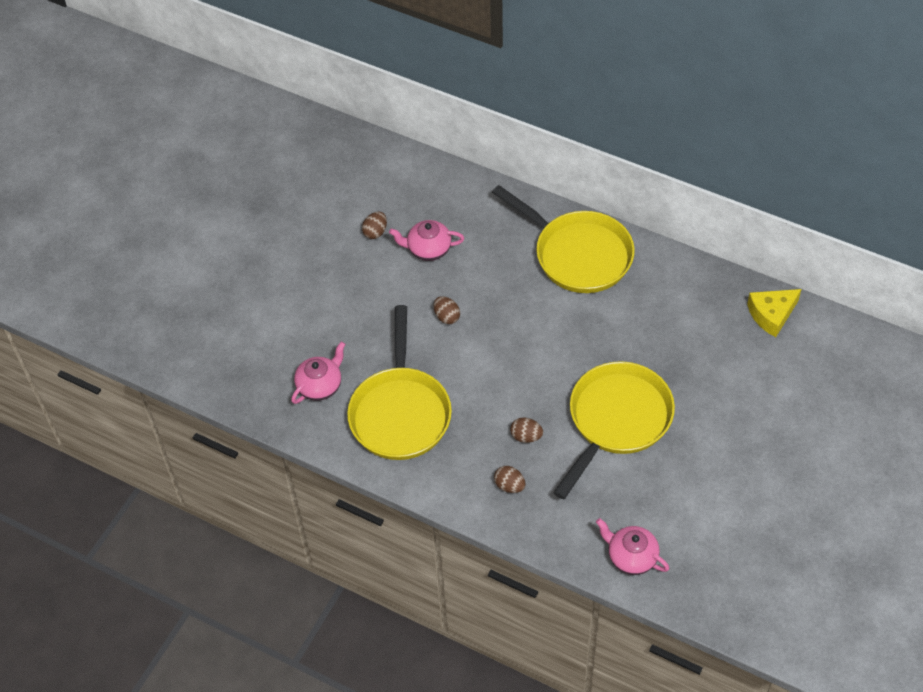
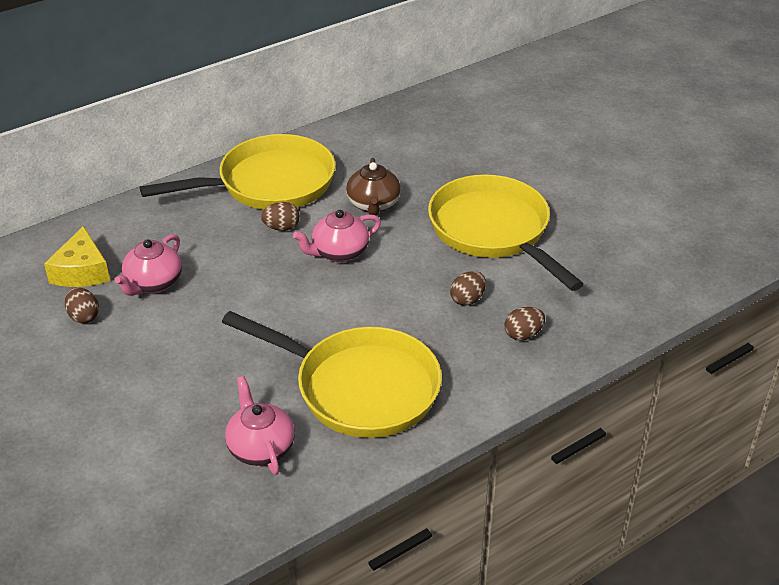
camera: 65 degrees left, 15 degrees down
(446, 317) = (259, 302): brown egg -> brown egg (281, 228)
(597, 330) = (373, 205): none -> brown teapot
(631, 557) = (665, 280): pink teapot -> pink teapot (339, 252)
(771, 315) = (445, 102): yellow cheese -> yellow cheese (82, 271)

